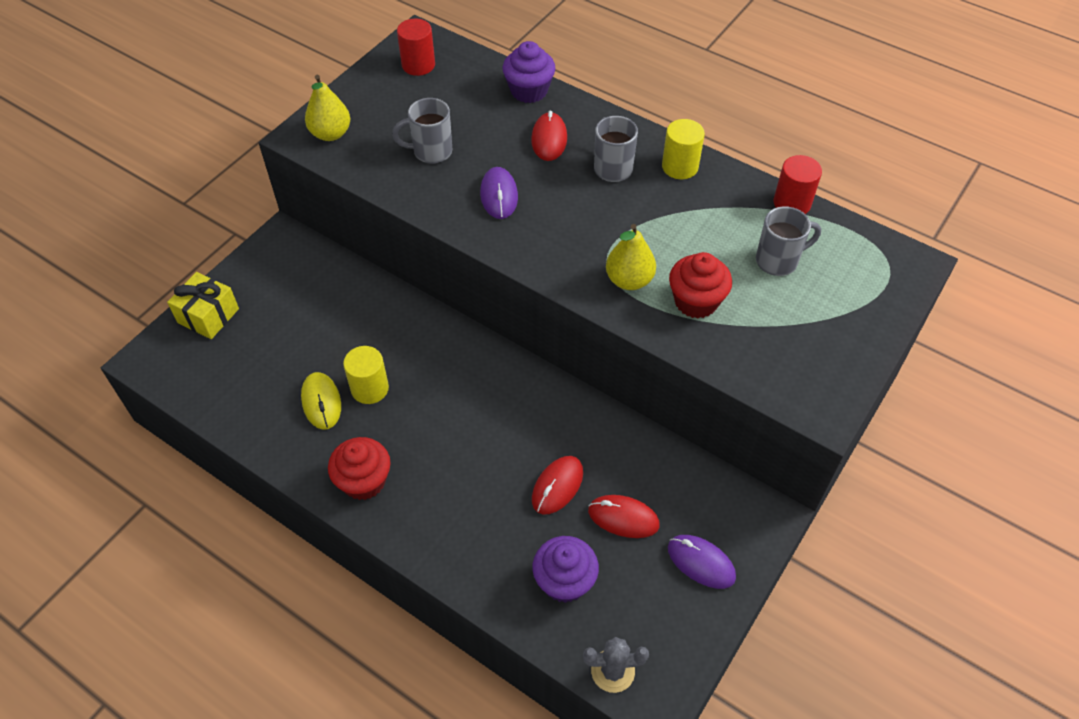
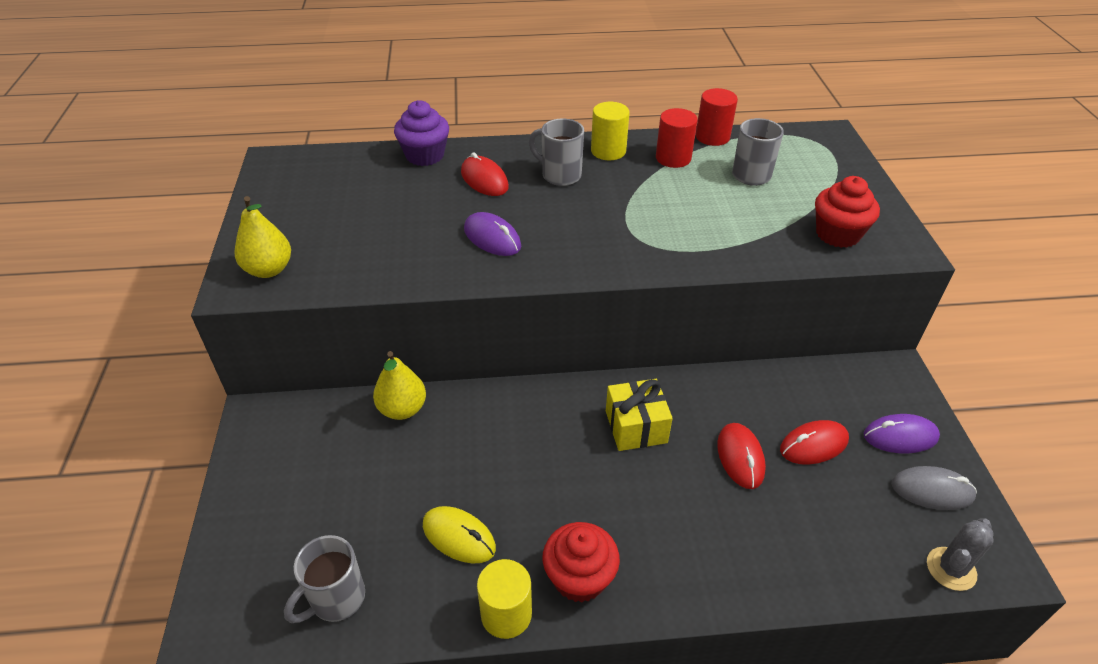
camera: 40 degrees left, 10 degrees down
(208, 316) = (244, 538): yellow gift -> yellow gift (636, 427)
(370, 388) = (493, 491): yellow cylinder -> yellow cylinder (506, 614)
(418, 65) = (298, 180): red cylinder -> red cylinder (673, 158)
(431, 152) = (389, 236): grey mug -> grey mug (336, 599)
(564, 581) = (834, 527): purple cupcake -> none
(629, 280) = (672, 241): yellow pear -> yellow pear (402, 409)
(672, 615) = (932, 490): none -> grey mouse
(696, 301) = (736, 229): red cupcake -> red cupcake (837, 234)

